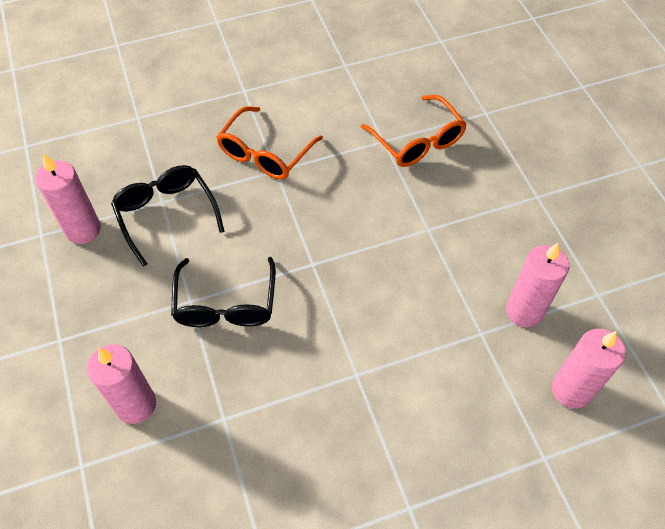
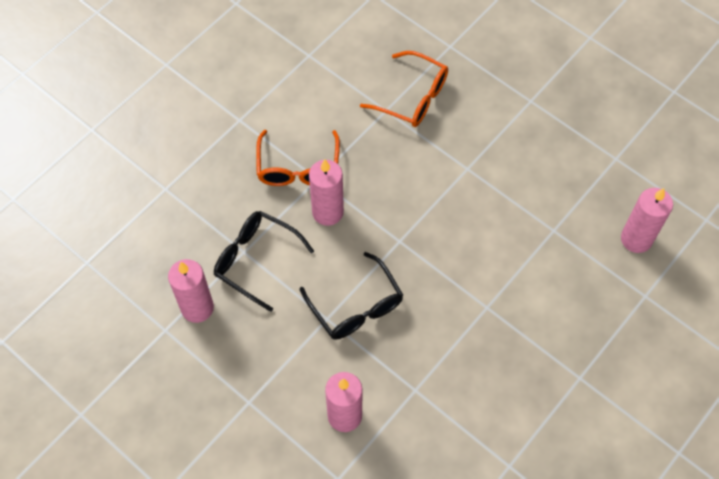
camera: 30 degrees left, 5 degrees up
(524, 311) = (573, 197): pink candle -> pink candle (327, 212)

